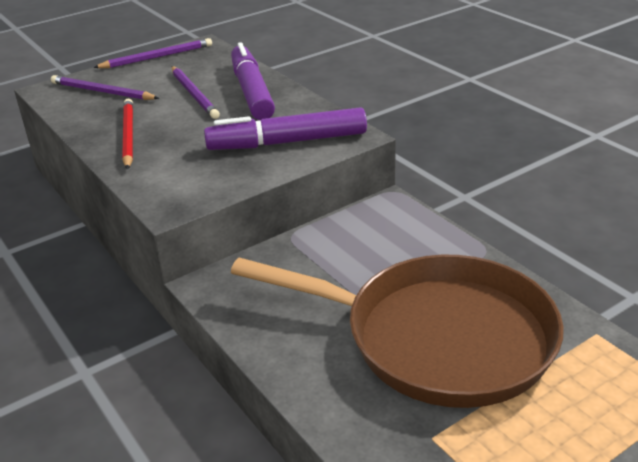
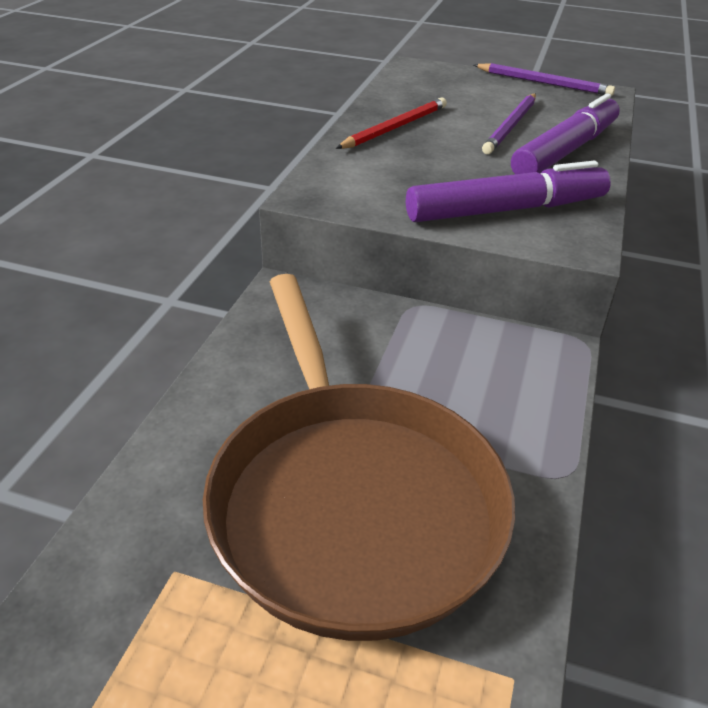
camera: 50 degrees right, 5 degrees up
(102, 92) = (446, 87): purple pencil -> none
(288, 142) = (505, 210): purple marker -> purple marker turned 120 degrees clockwise

